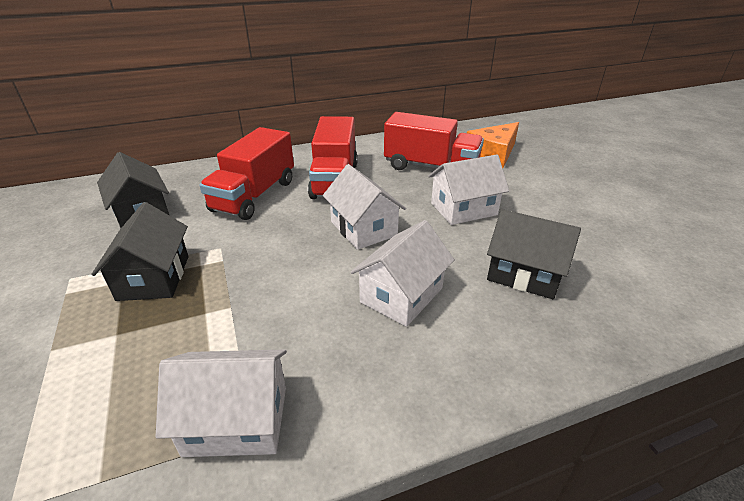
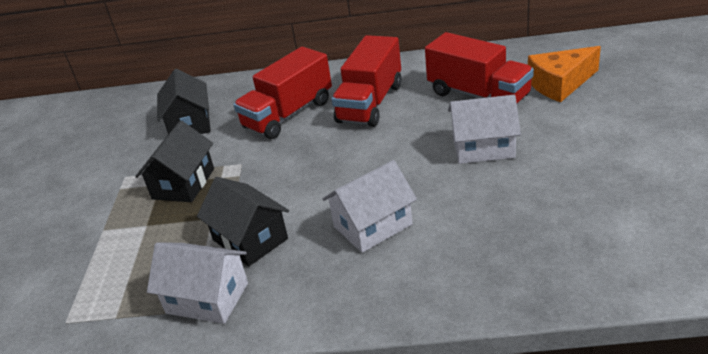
camera: 25 degrees right, 0 degrees up
(363, 228) = (372, 158): white house -> none
(524, 274) = (499, 222): black house -> black house (250, 239)

